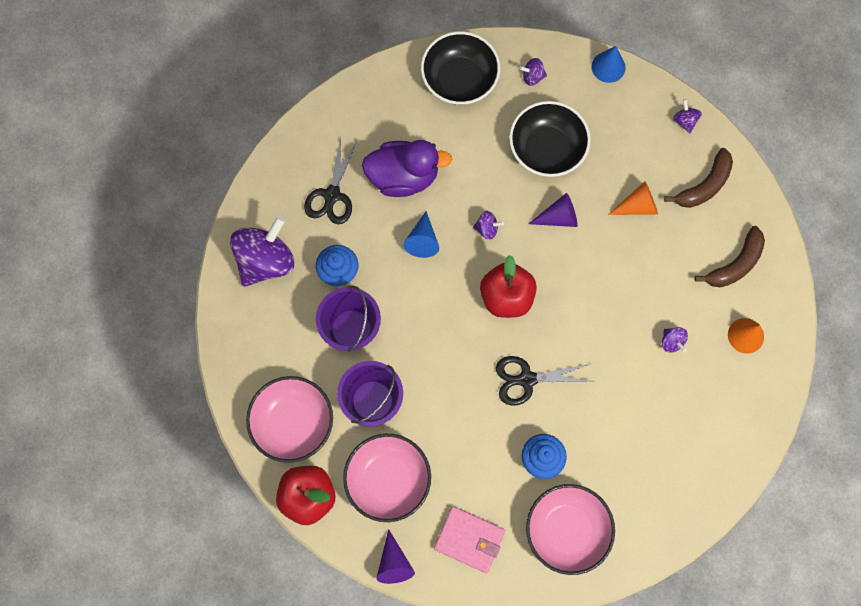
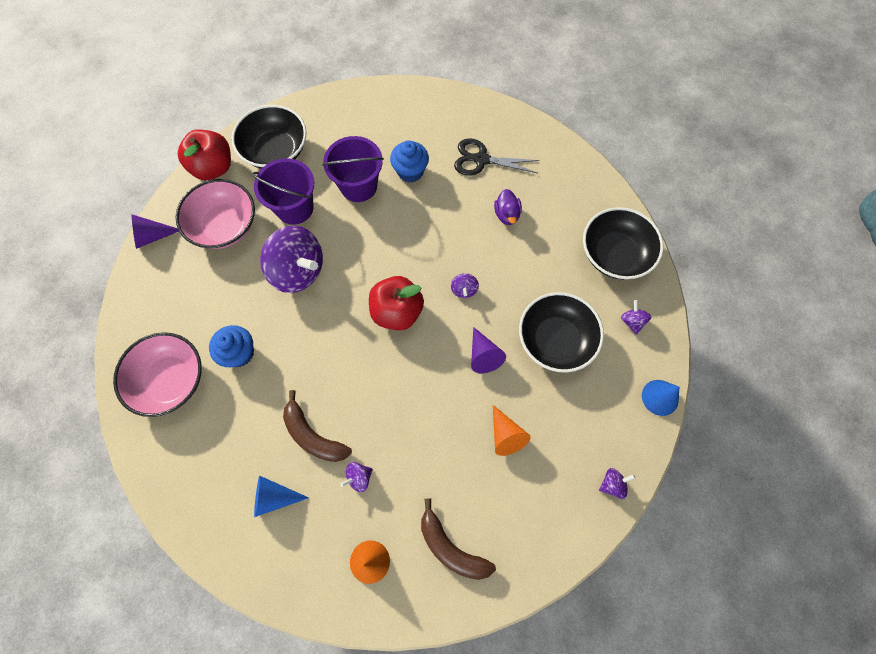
camera: 85 degrees right, 5 degrees down
(266, 261) = (416, 117): purple spinning top -> purple spinning top (298, 271)
(293, 422) = (275, 151): pink bowl -> black bowl
(403, 177) = (507, 214): purple duck -> purple duck, size x0.51
(422, 240) = (446, 235): blue cone -> blue cone (274, 497)
(469, 539) = (168, 295): pink wallet -> none
(527, 379) = (316, 335): black scissors -> none
(704, 185) = (539, 509): brown banana -> brown banana (313, 435)

